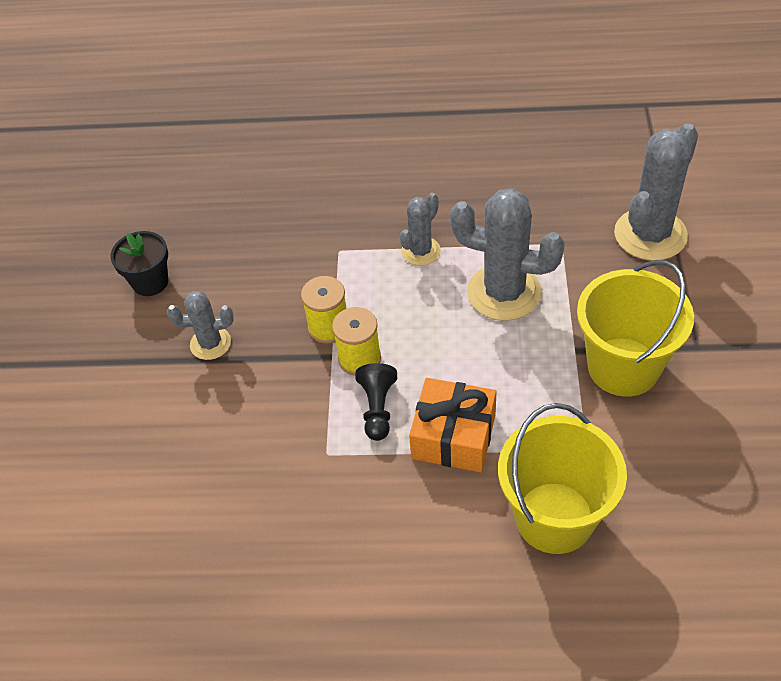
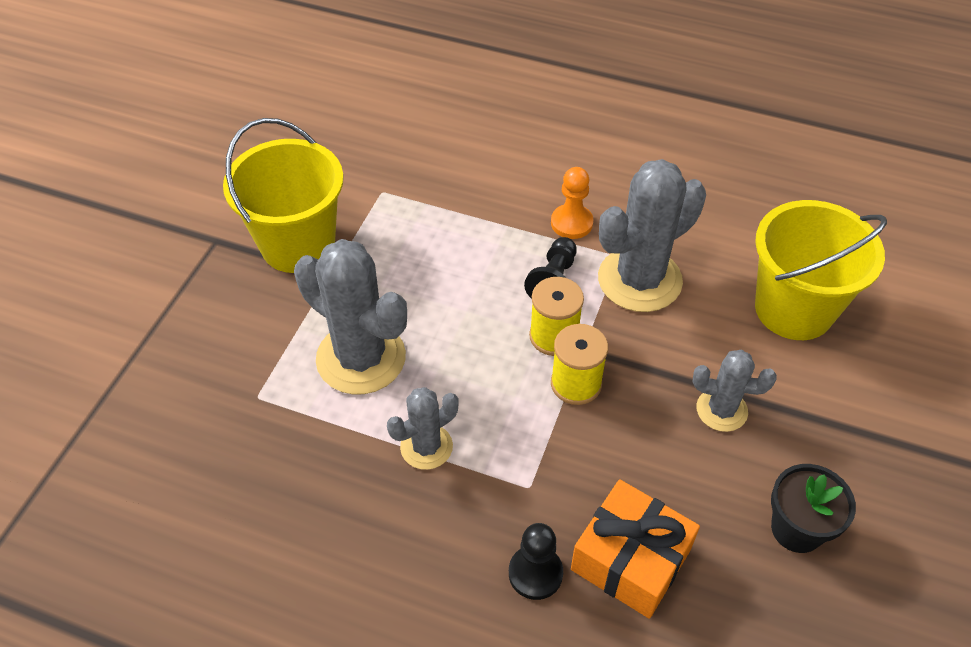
camera: 165 degrees left, 0 degrees up
(317, 208) = (535, 573): none -> black pawn
(382, 476) = (571, 223): none -> orange pawn
(453, 436) = (492, 235): orange gift -> orange gift (630, 560)
(554, 517) = (441, 154): yellow bucket -> yellow bucket (794, 309)
(650, 235) = (152, 371): grey cactus -> grey cactus (639, 280)

